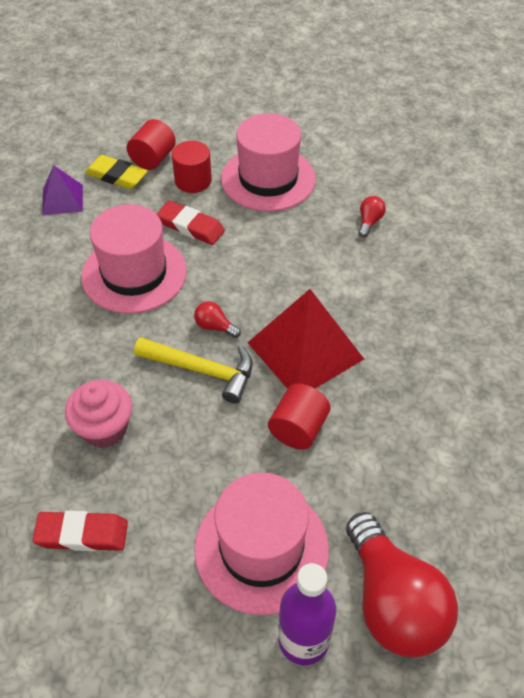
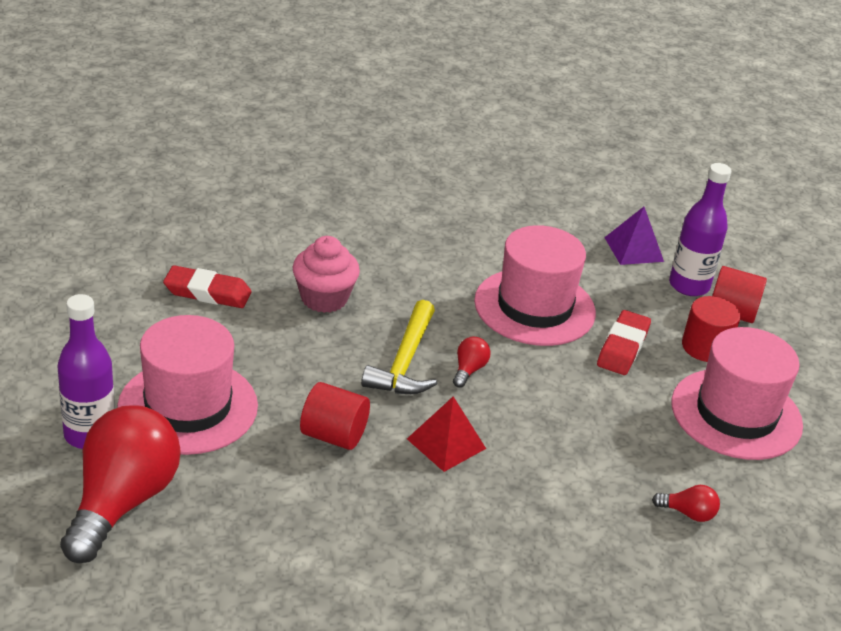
camera: 80 degrees right, 15 degrees down
(82, 534) = (207, 292): red eraser -> red eraser turned 75 degrees counterclockwise
(116, 176) = (689, 286): yellow eraser -> purple bottle
(305, 350) = (446, 443): red pyramid -> red pyramid, size x0.55
(393, 602) = (122, 502): red light bulb -> red light bulb turned 135 degrees clockwise

